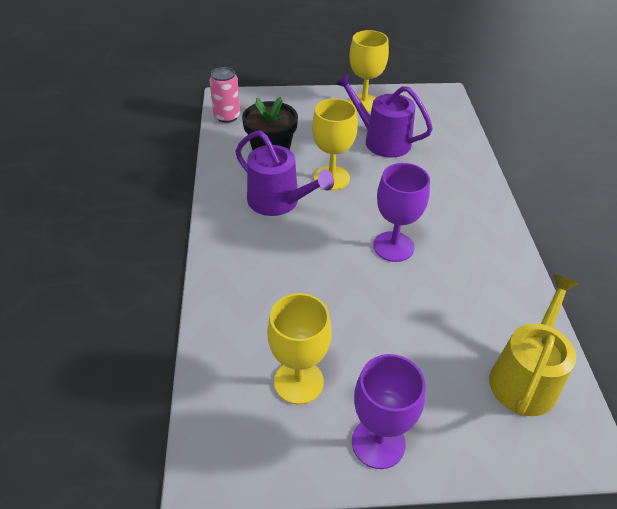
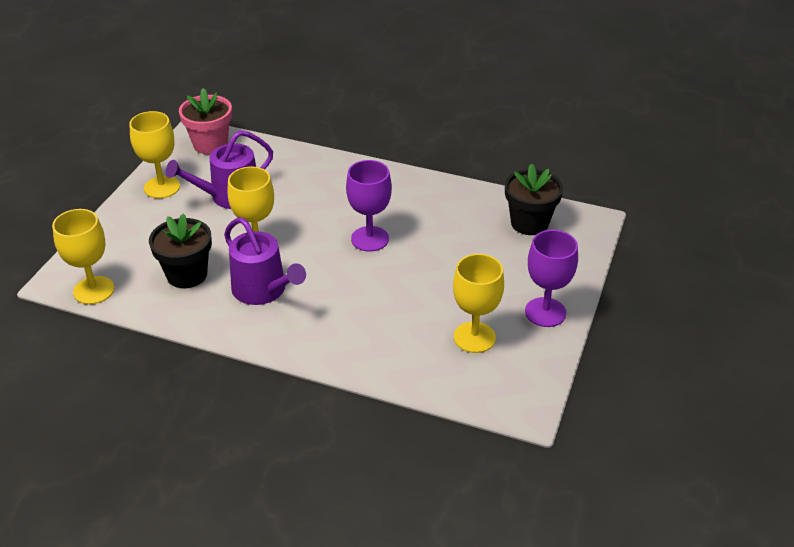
camera: 65 degrees left, 5 degrees down
(227, 116) = (94, 290): pink can -> yellow goblet
(278, 201) = (263, 290): purple watering can -> purple watering can turned 75 degrees clockwise
(438, 107) = (210, 144): none -> pink flower pot
(525, 377) = (529, 223): yellow watering can -> black flower pot

